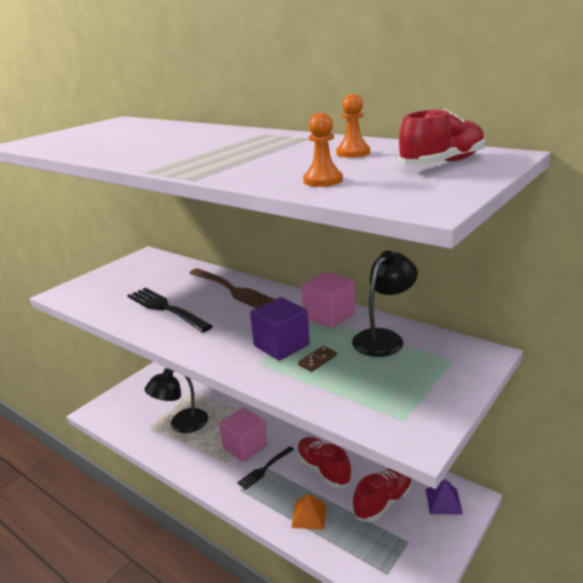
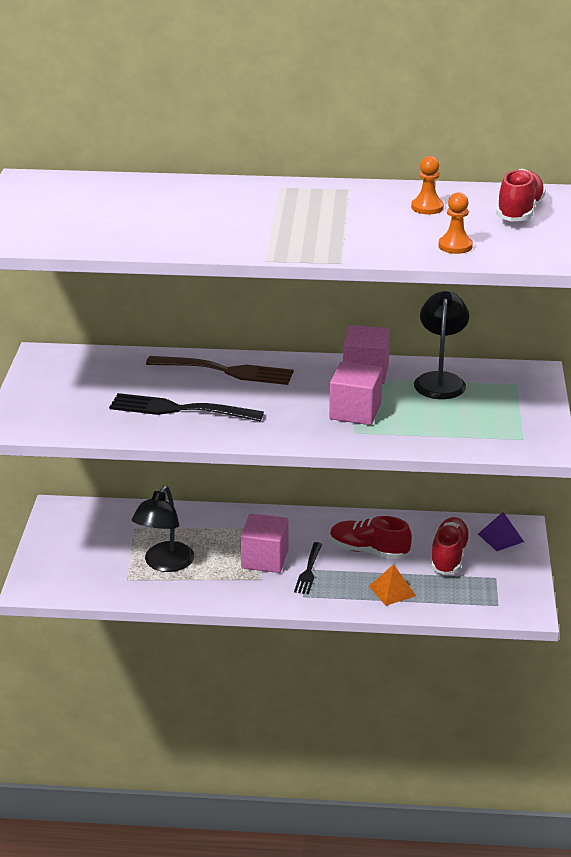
camera: 35 degrees left, 5 degrees up
(281, 345) = (355, 412): purple cube -> pink cube
(317, 360) = (404, 415): brown domino -> none

